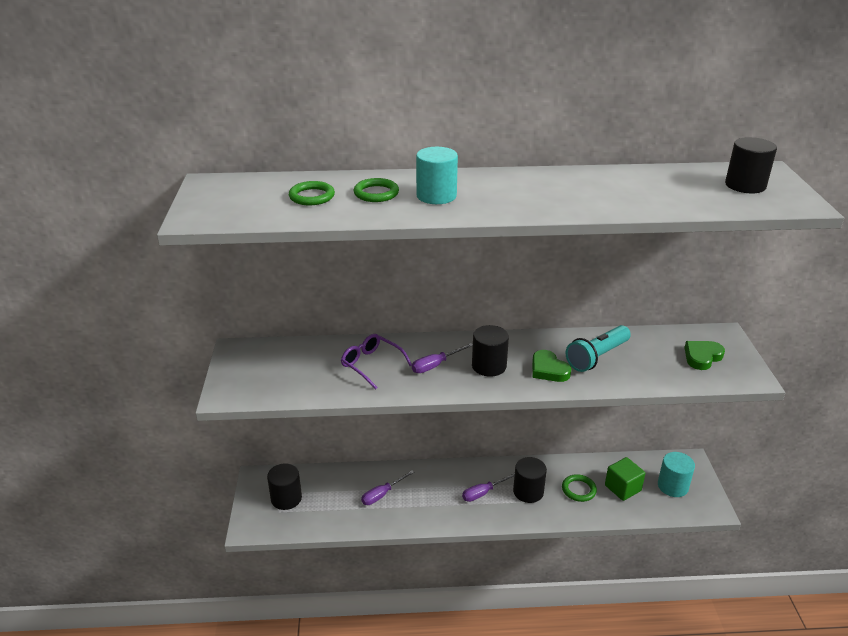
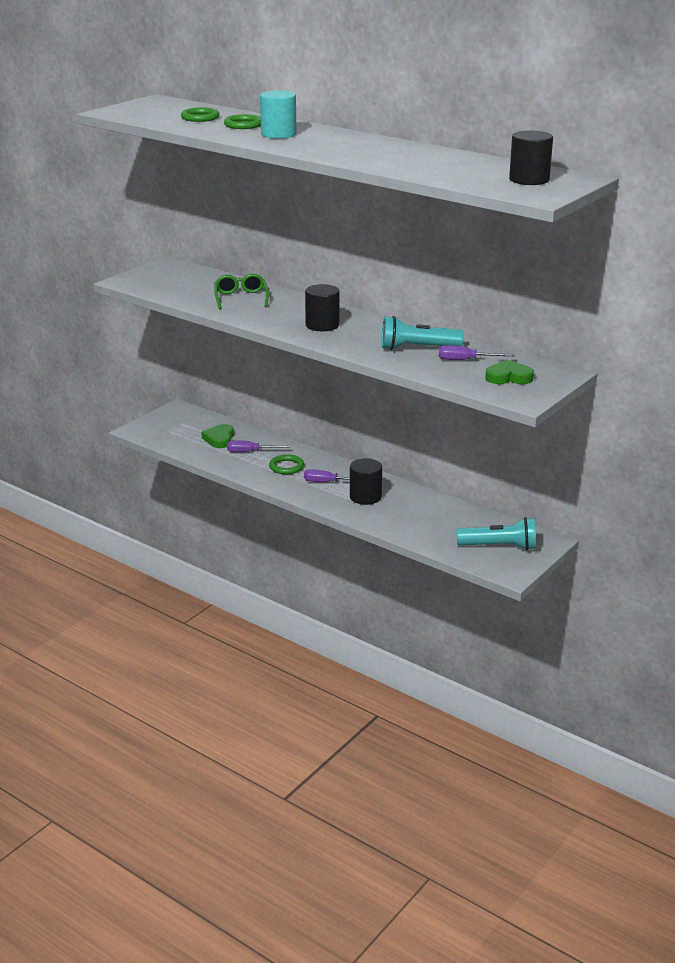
camera: 40 degrees right, 5 degrees down
(286, 498) = (181, 426): black cylinder -> none
(371, 364) = (241, 298): purple glasses -> green glasses
(435, 365) = (284, 312): purple screwdriver -> purple screwdriver (466, 360)
(548, 370) = (363, 341): green heart -> green heart (219, 439)
(578, 490) = (410, 513): green ring -> green ring (286, 467)
(622, 488) = (451, 528): green cube -> none
(672, 486) = (499, 547): turquoise cylinder -> turquoise flashlight

